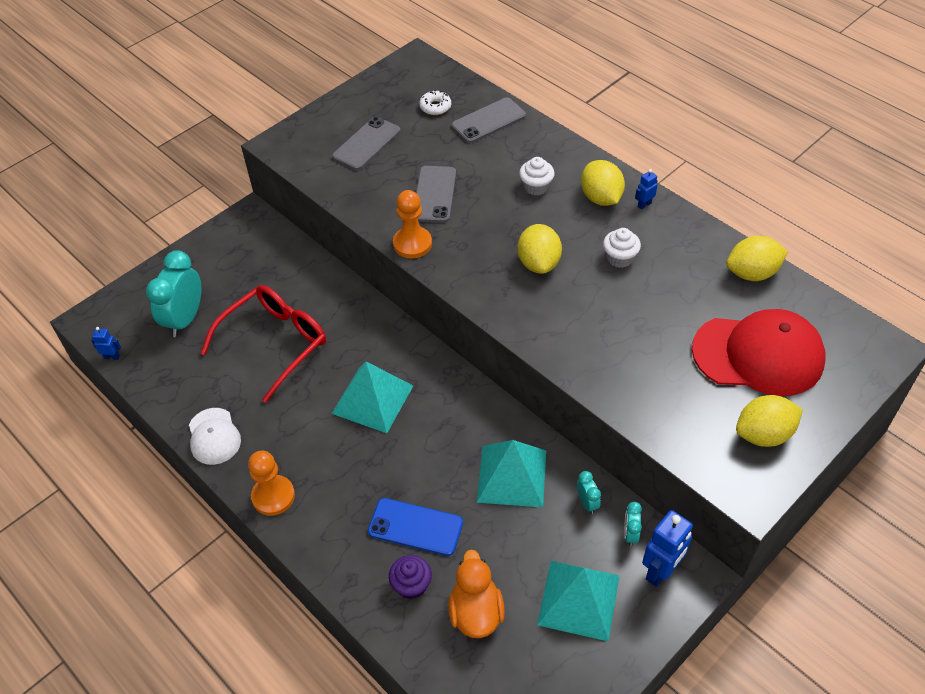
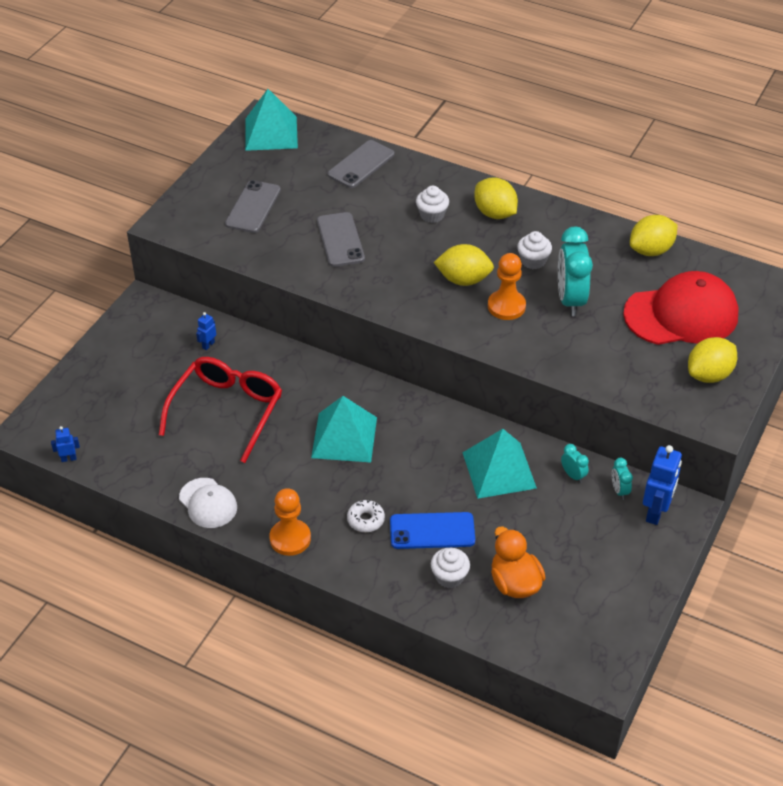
camera: 20 degrees left, 5 degrees down
(185, 319) = (126, 409): turquoise clock -> turquoise clock (570, 300)
(411, 585) = (449, 577): purple cupcake -> white cupcake
(412, 244) = (340, 287): orange pawn -> orange pawn (506, 306)
(435, 107) = (304, 161): white donut -> white donut (365, 520)
(538, 263) = (463, 280): yellow lemon -> yellow lemon turned 60 degrees counterclockwise
(578, 599) = (597, 551): turquoise pyramid -> turquoise pyramid (271, 133)
(644, 204) = (535, 211): blue robot -> blue robot (208, 345)

